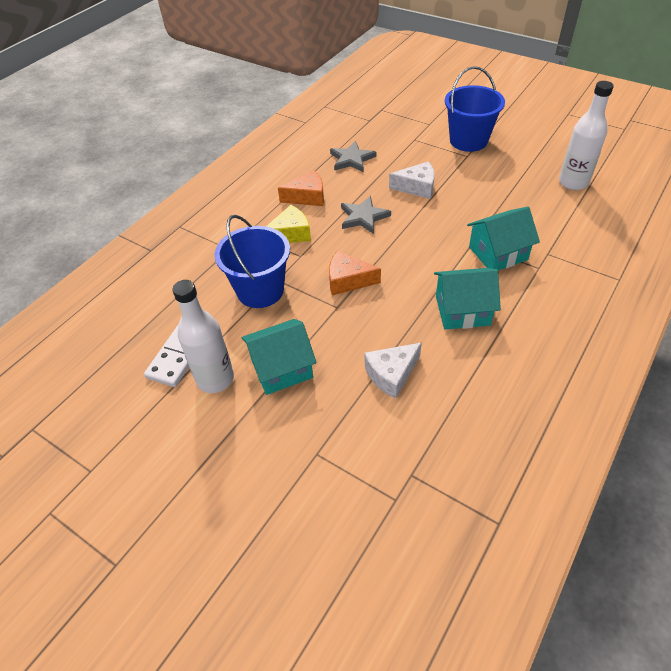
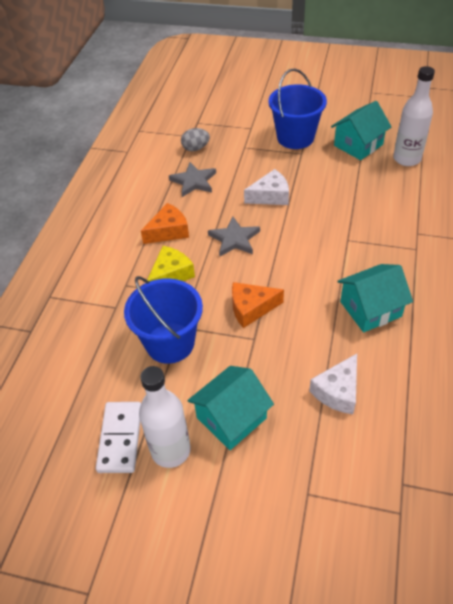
camera: 20 degrees left, 0 degrees up
(368, 131) = (195, 148): none -> grey egg
(498, 253) = (375, 244): turquoise house -> turquoise house (358, 145)

